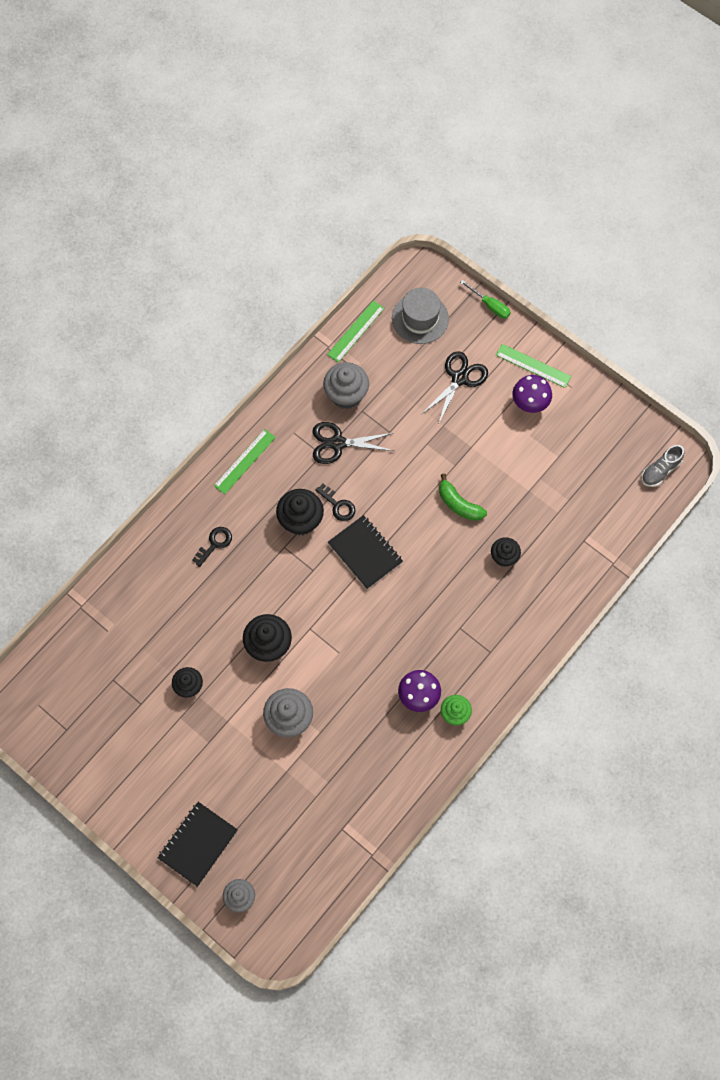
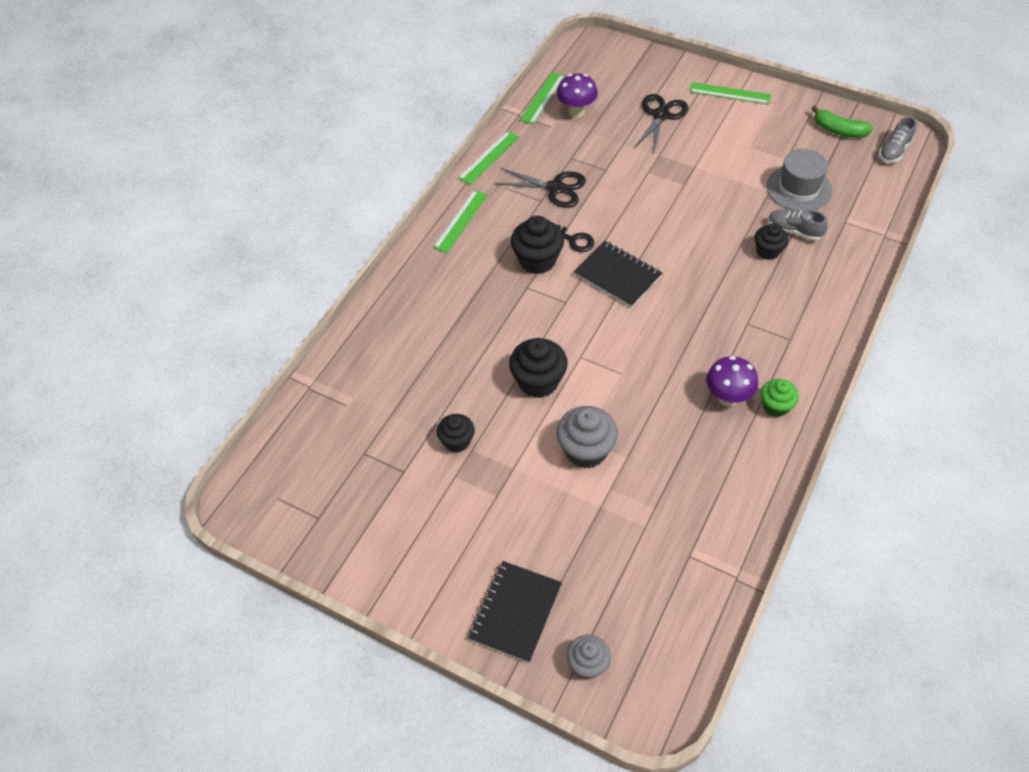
camera: 10 degrees left, 15 degrees down
(215, 543) = (449, 298): black key -> none
(287, 393) = (489, 157): none -> green ruler
(338, 443) = (555, 188): black scissors -> black scissors turned 150 degrees counterclockwise
(346, 394) = (550, 148): grey cupcake -> none
(420, 318) = (603, 78): grey hat -> grey hat (798, 188)
(459, 504) = (701, 215): green banana -> green banana (838, 130)
(490, 305) = (668, 57): green screwdriver -> none
(529, 404) = (739, 123): purple mushroom -> purple mushroom (576, 112)
(535, 540) = (794, 231): none -> grey shoe

